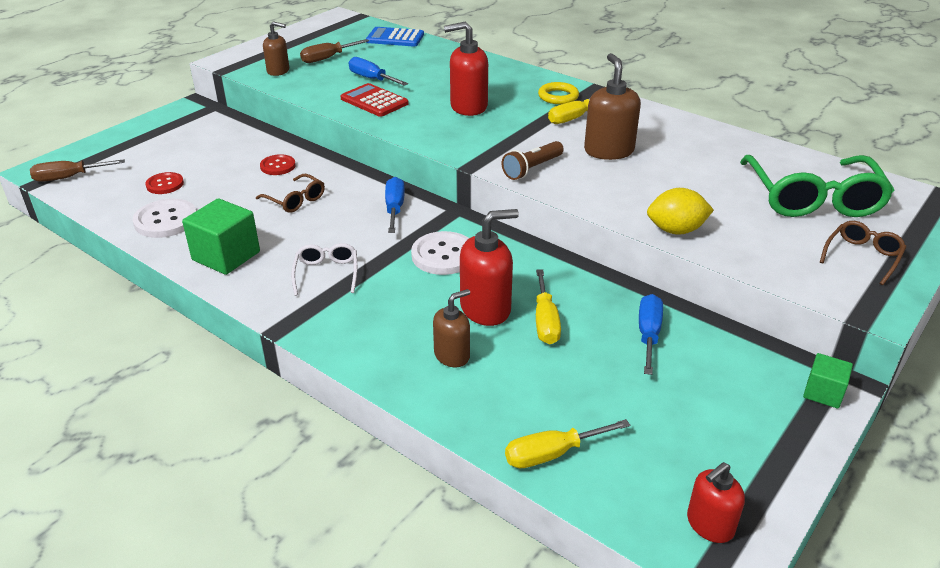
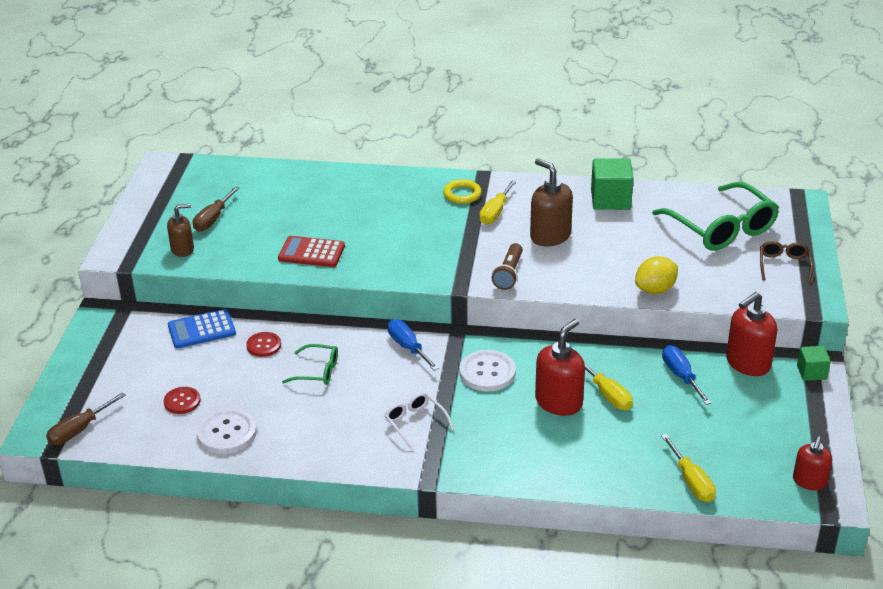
camera: 30 degrees left, 0 degrees up
(226, 256) = (318, 442): green cube -> green cube (610, 199)
(295, 200) = (317, 371): brown glasses -> green glasses
(372, 79) = (282, 229): blue screwdriver -> none
(395, 38) = (251, 174): blue calculator -> blue calculator (201, 330)
(452, 355) = (569, 446): brown soap dispenser -> none
(468, 107) = (399, 230): red soap dispenser -> red soap dispenser (747, 363)
(552, 454) = (691, 481): yellow screwdriver -> yellow screwdriver turned 60 degrees counterclockwise

